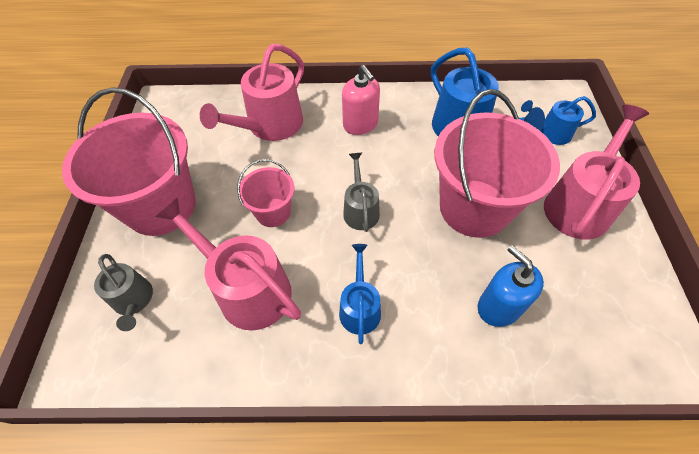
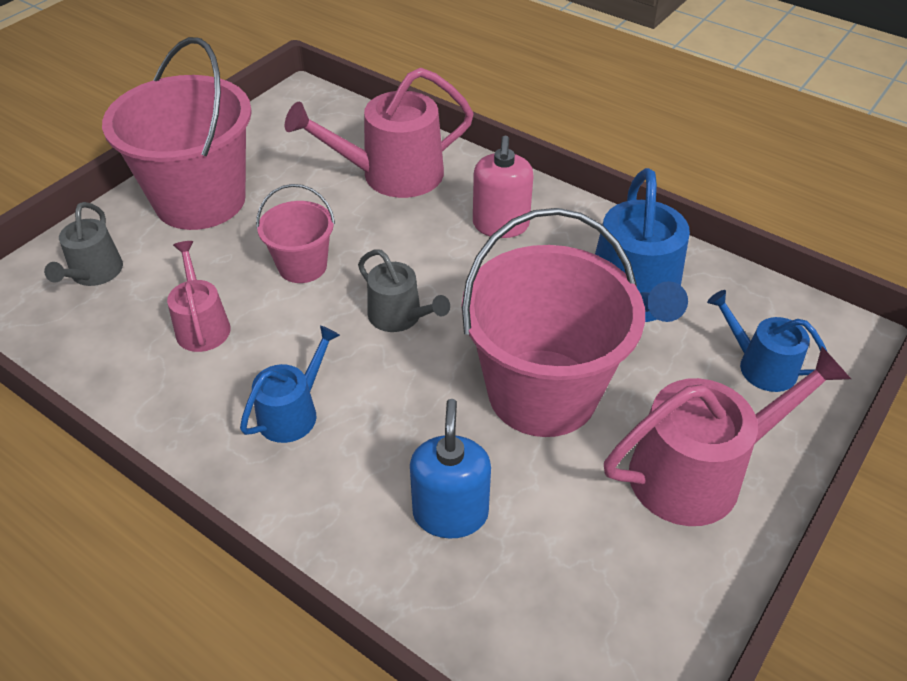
camera: 35 degrees right, 10 degrees down
(247, 289) = (202, 325): pink watering can -> pink watering can, size x0.57
(360, 210) = (399, 316): grey watering can -> grey watering can turned 105 degrees clockwise

